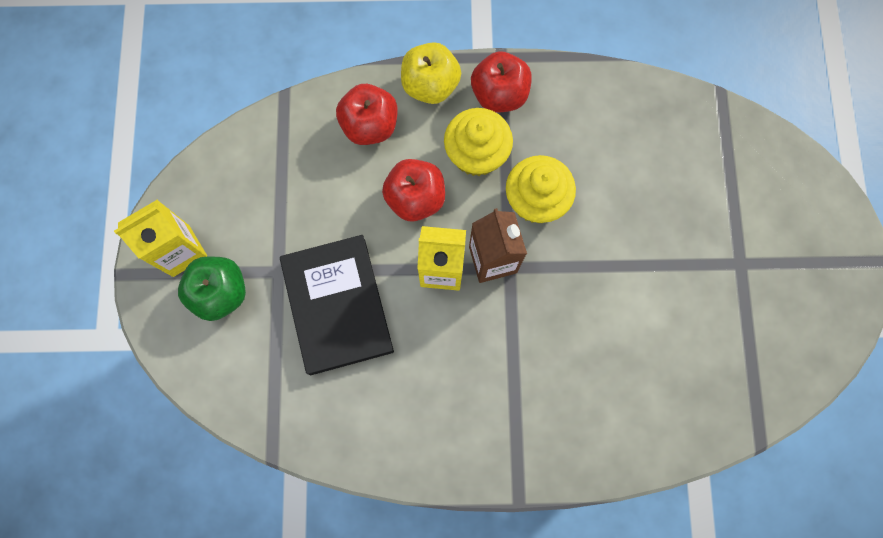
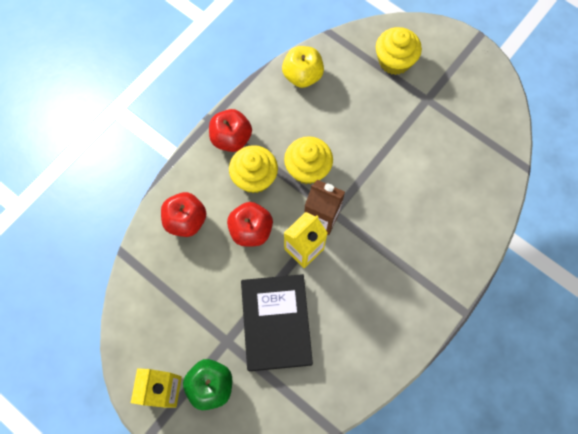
camera: 50 degrees left, 5 degrees down
(337, 305) = (276, 323): black book -> black book turned 60 degrees clockwise
(430, 85) = (192, 169): yellow apple -> yellow apple (302, 76)
(753, 190) = (394, 61): none -> yellow cupcake

